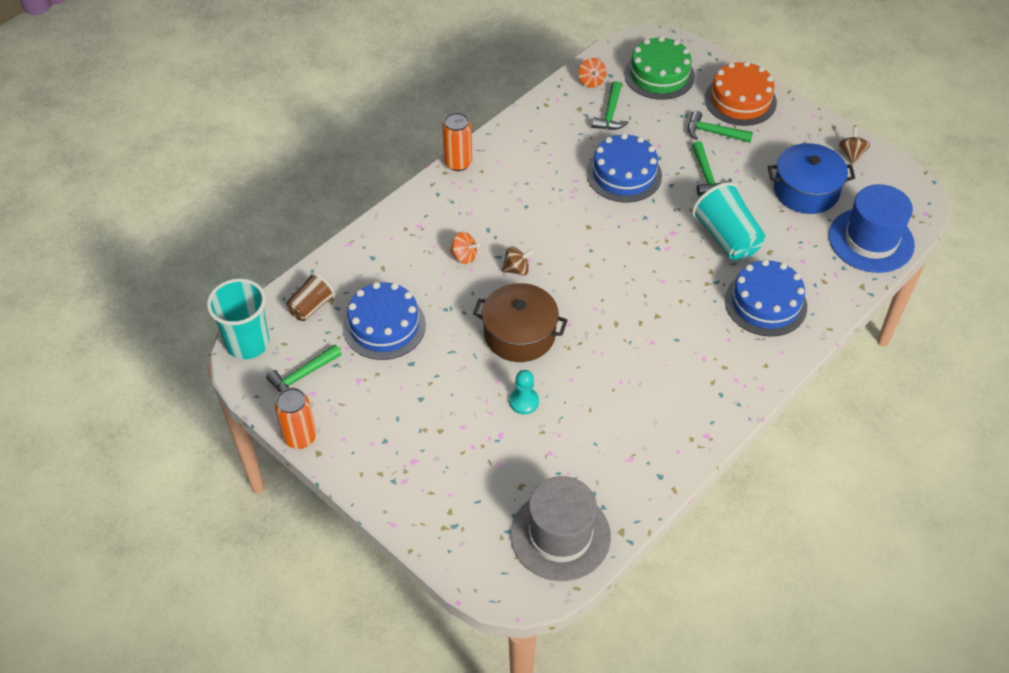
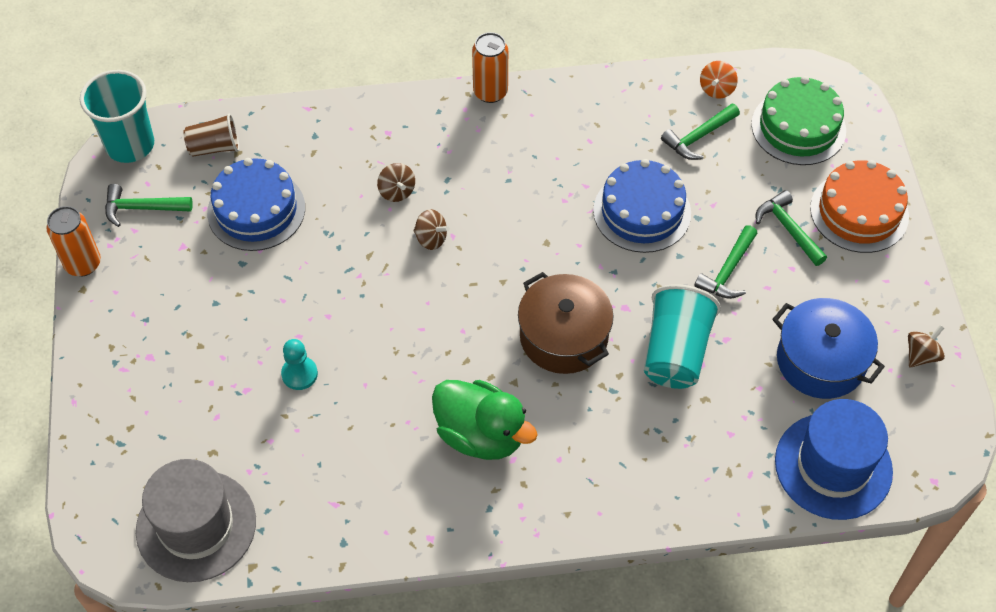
camera: 40 degrees right, 5 degrees up
(464, 256) = (397, 191): orange spinning top -> brown spinning top
(519, 334) = (365, 305): brown pot -> brown pot (563, 336)
(671, 358) = (481, 435): none -> green duck
(765, 303) = (639, 450): blue cake -> none

